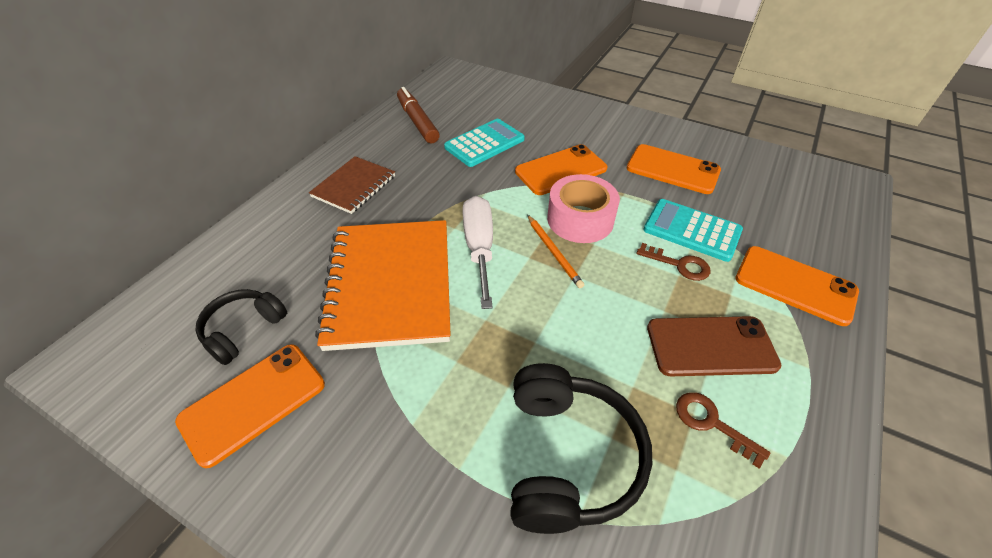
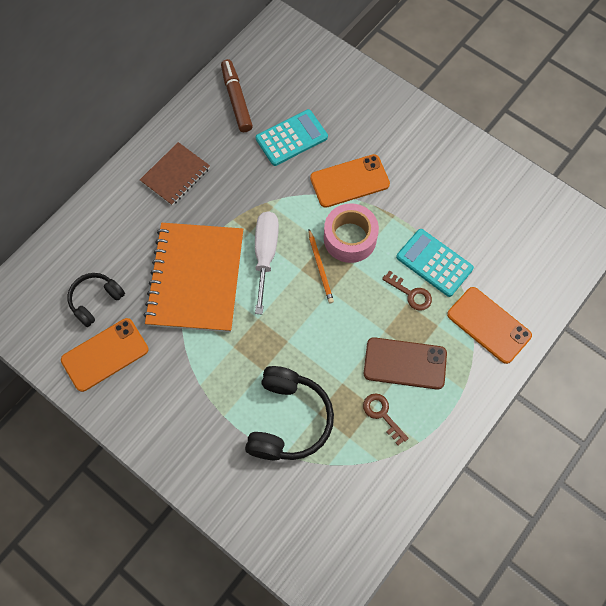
camera: 10 degrees right, 20 degrees up
(673, 169) = (446, 194): orange phone -> none

